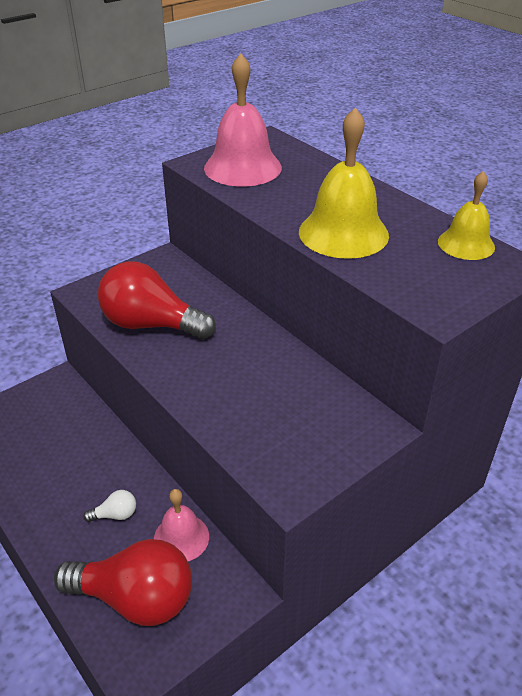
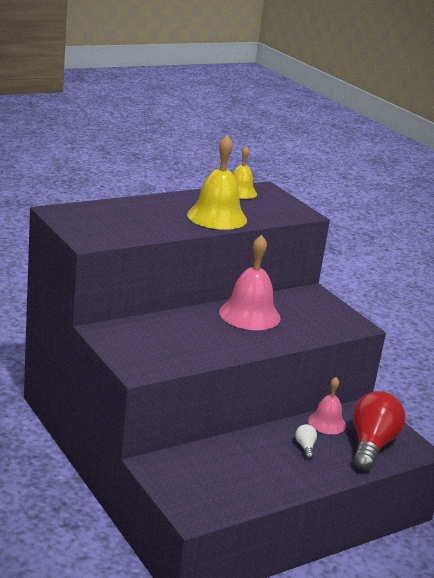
camera: 85 degrees left, 15 degrees down
(151, 324) = (194, 347): red light bulb -> none
(242, 167) = (107, 227): pink bell -> pink bell (249, 315)

